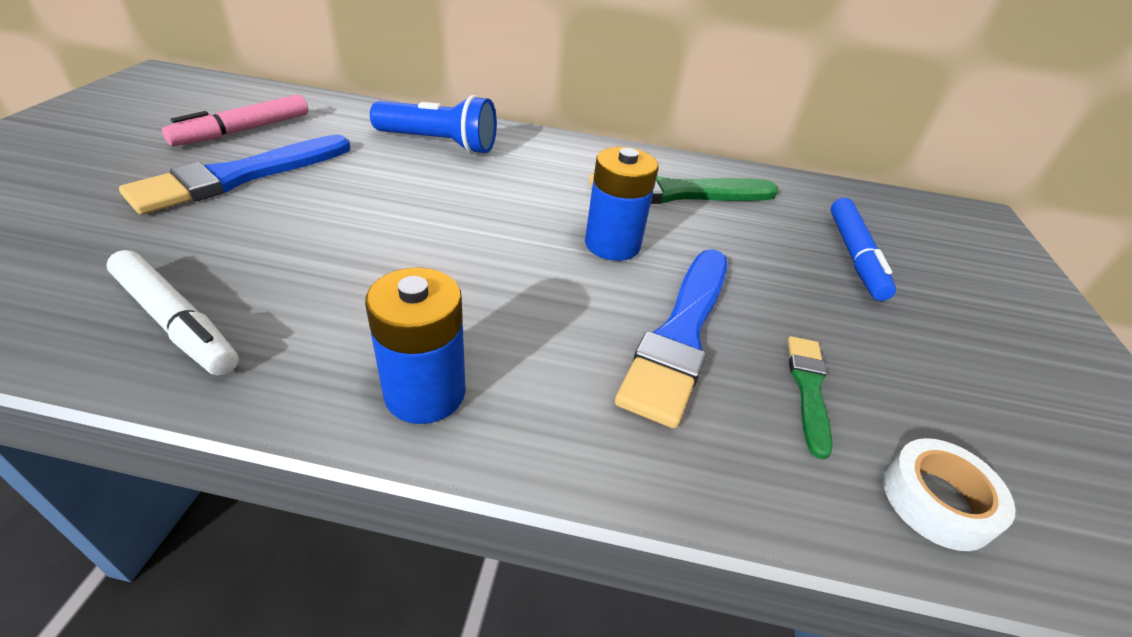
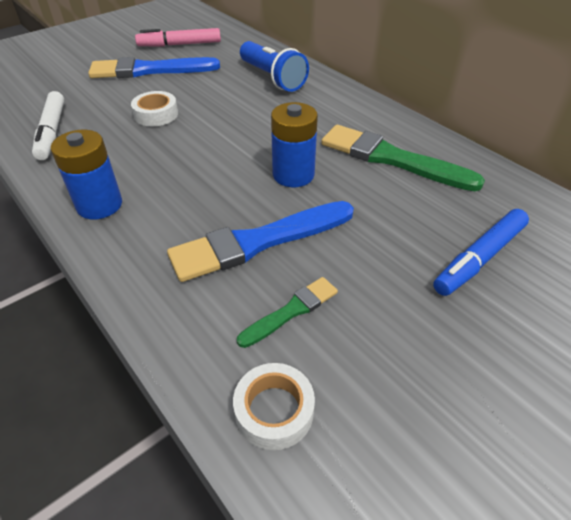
camera: 45 degrees right, 5 degrees up
(338, 234) = (156, 114): none -> white tape

